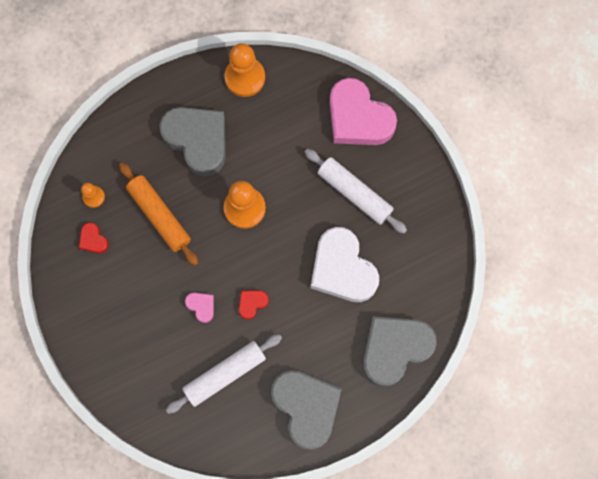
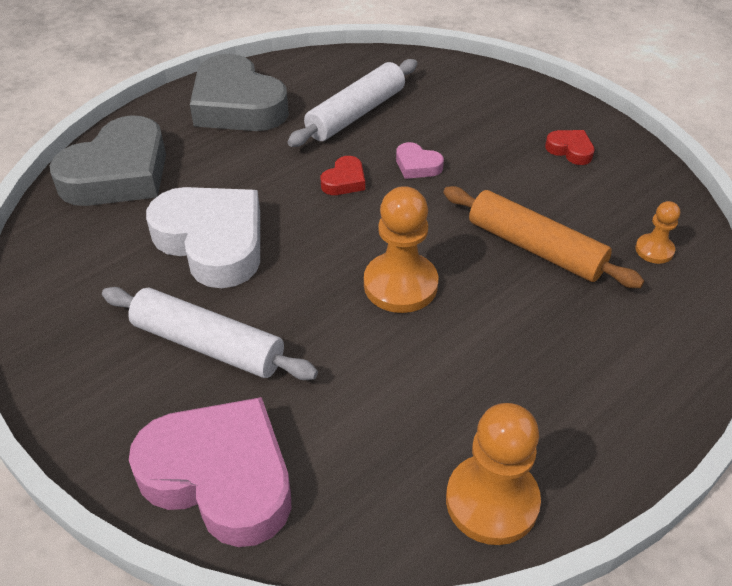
camera: 165 degrees right, 30 degrees down
(93, 240) = (617, 202): red heart -> red heart (570, 150)
(197, 140) = (530, 364): grey heart -> none

